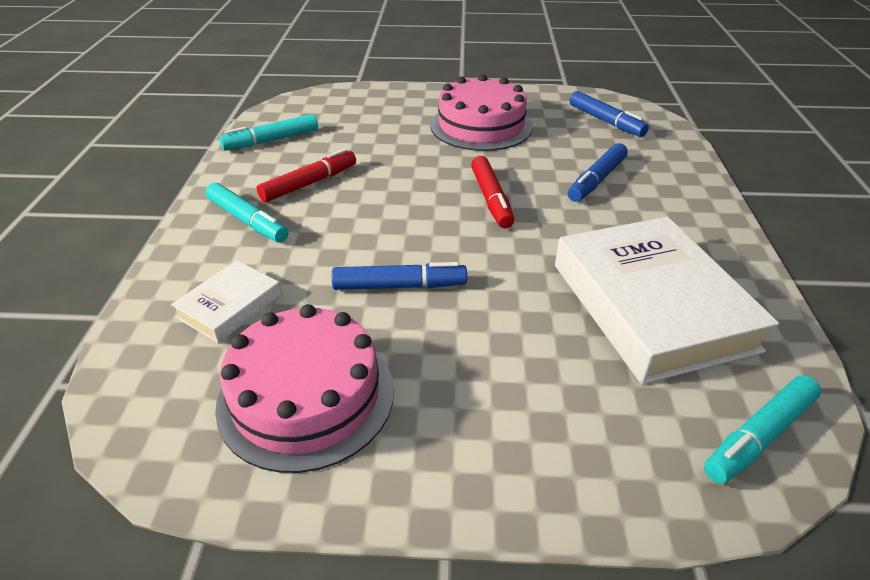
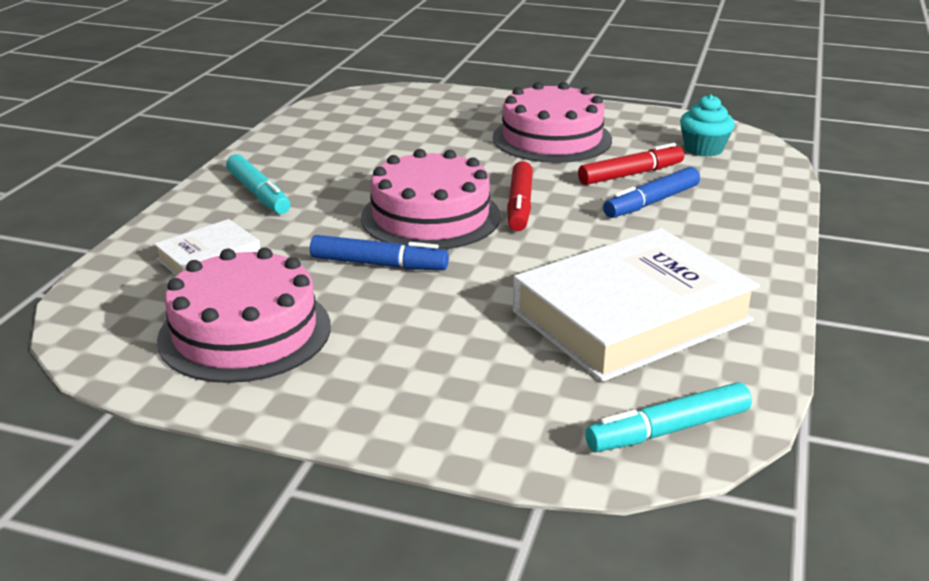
camera: 15 degrees right, 10 degrees down
(271, 140) = (316, 128): turquoise marker -> none
(309, 183) = (335, 170): red marker -> red marker (630, 174)
(420, 223) = (430, 216): none -> pink cake
(605, 121) = (703, 149): blue marker -> turquoise cupcake
(651, 306) = (631, 316): white book -> white book turned 60 degrees clockwise

